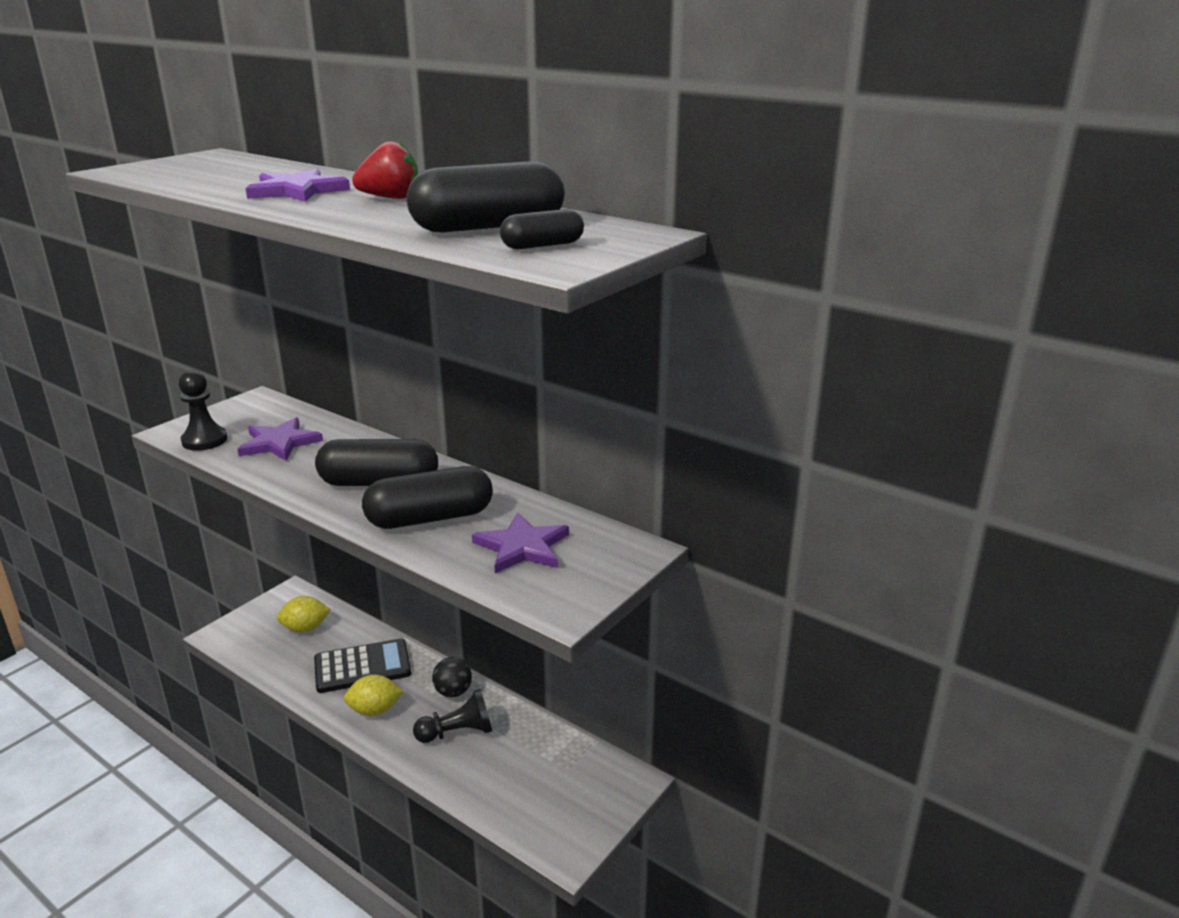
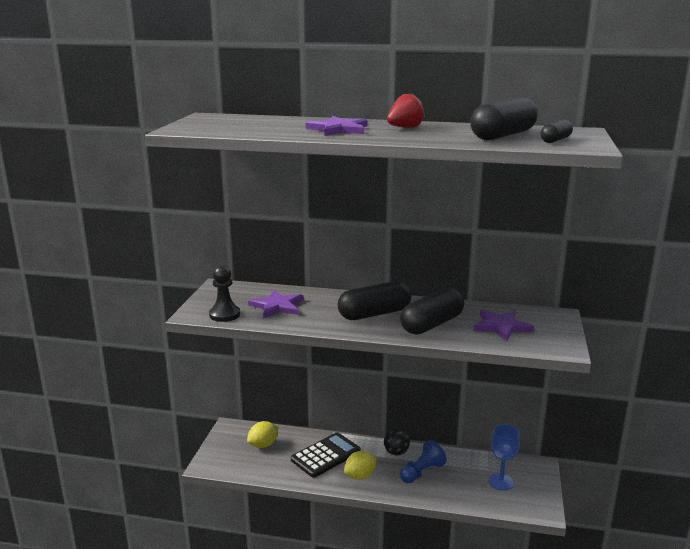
camera: 25 degrees left, 5 degrees down
(458, 732) = (422, 472): black pawn -> blue pawn
(550, 786) = (501, 482): none -> blue goblet

